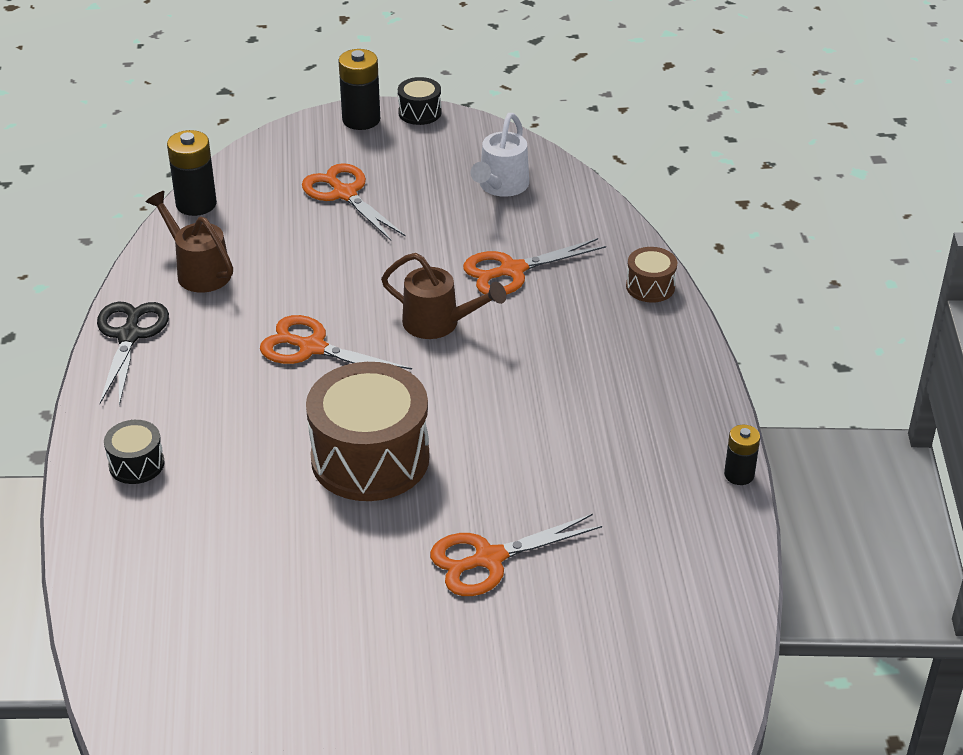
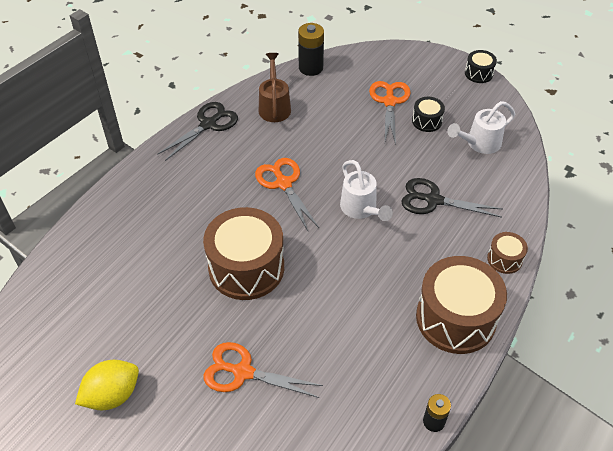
camera: 40 degrees right, 10 degrees up
(136, 464) = (141, 198): black drum -> black drum (427, 121)
(359, 679) = (112, 395): none -> yellow lemon
(361, 120) = (442, 62): black battery -> none
(439, 323) = (361, 209): brown watering can -> white watering can
(512, 270) = (433, 200): orange scissors -> black scissors
(660, 370) = (455, 318): none -> brown drum

